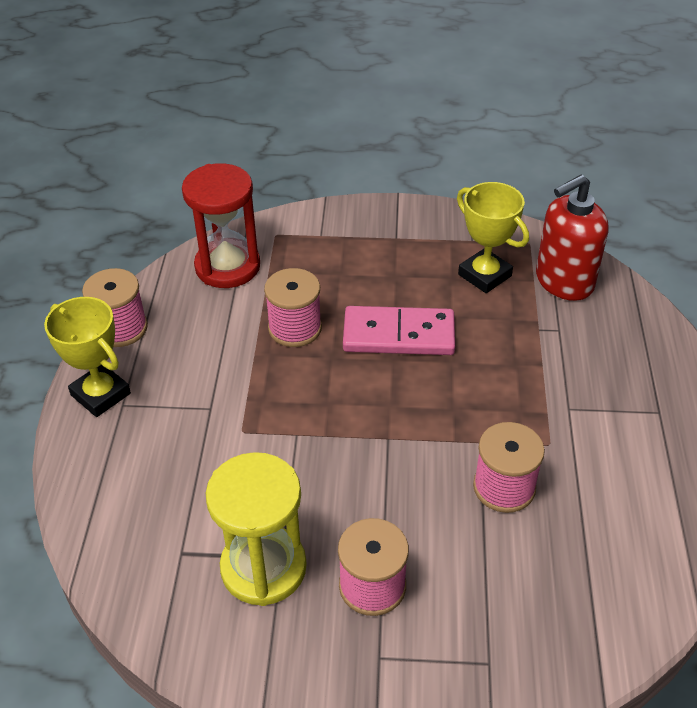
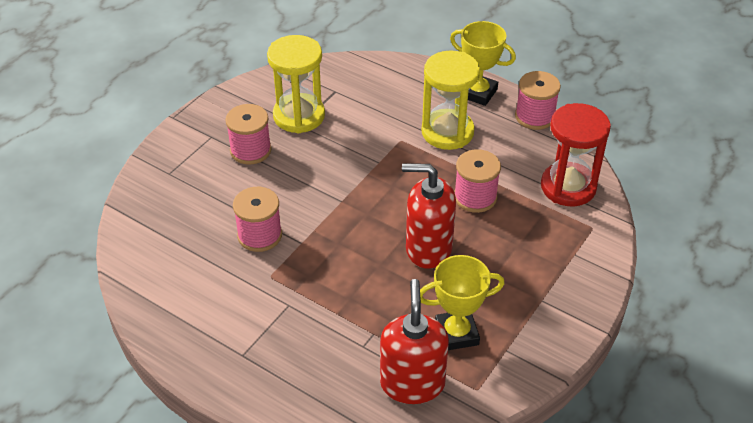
camera: 120 degrees right, 0 degrees up
(101, 394) = (478, 93): yellow trophy -> yellow trophy turned 45 degrees clockwise
(198, 393) = (447, 132): none -> yellow hourglass
(398, 335) = (428, 248): pink domino -> red soap dispenser

